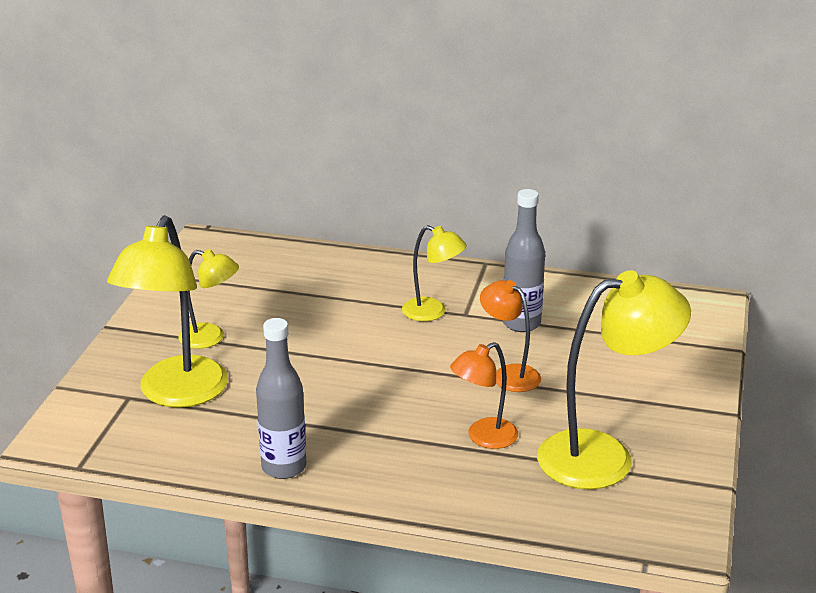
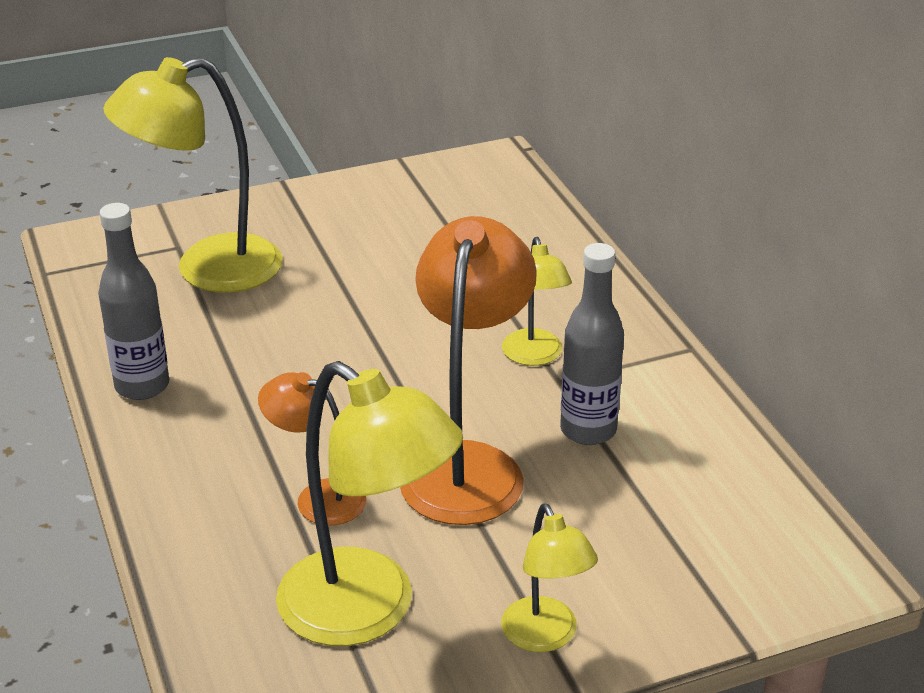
camera: 55 degrees right, 5 degrees up
(211, 338) = (324, 243): yellow lamp -> yellow lamp (545, 637)
(509, 374) = (467, 465): orange lamp -> orange lamp, size x1.83

